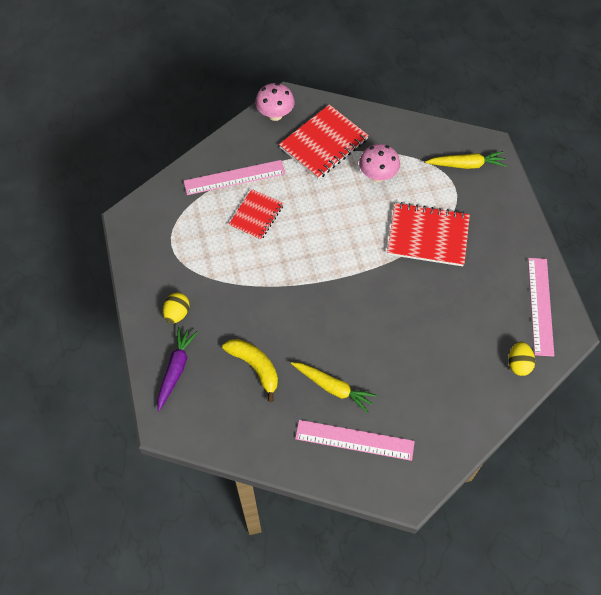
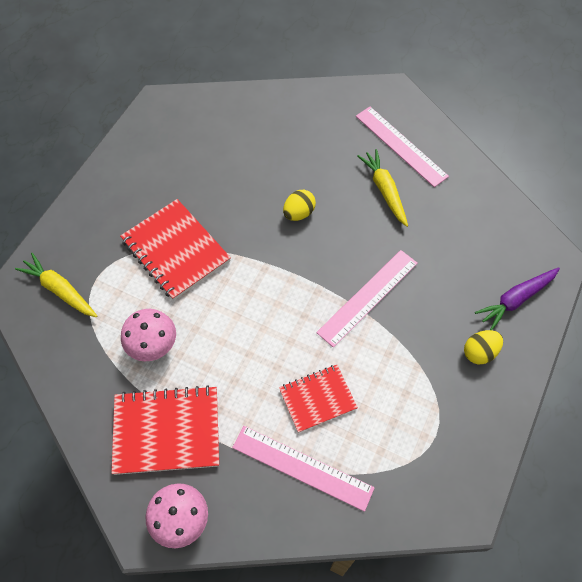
camera: 140 degrees left, 0 degrees up
(255, 367) = (439, 251): yellow banana -> none
(518, 364) = (222, 109): yellow egg -> yellow egg (299, 213)
(540, 306) = (155, 133): pink ruler -> pink ruler (368, 297)

